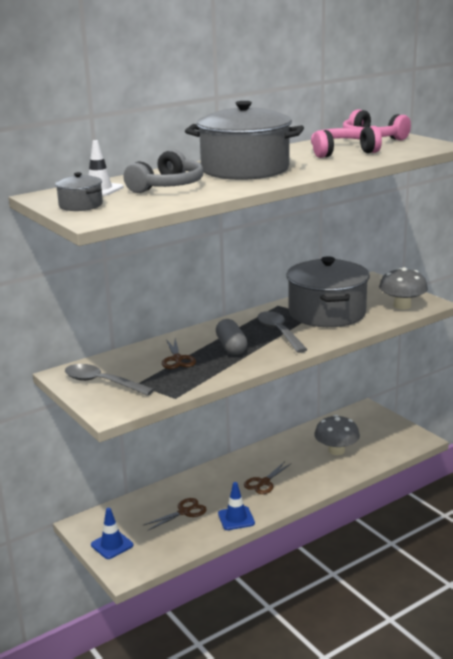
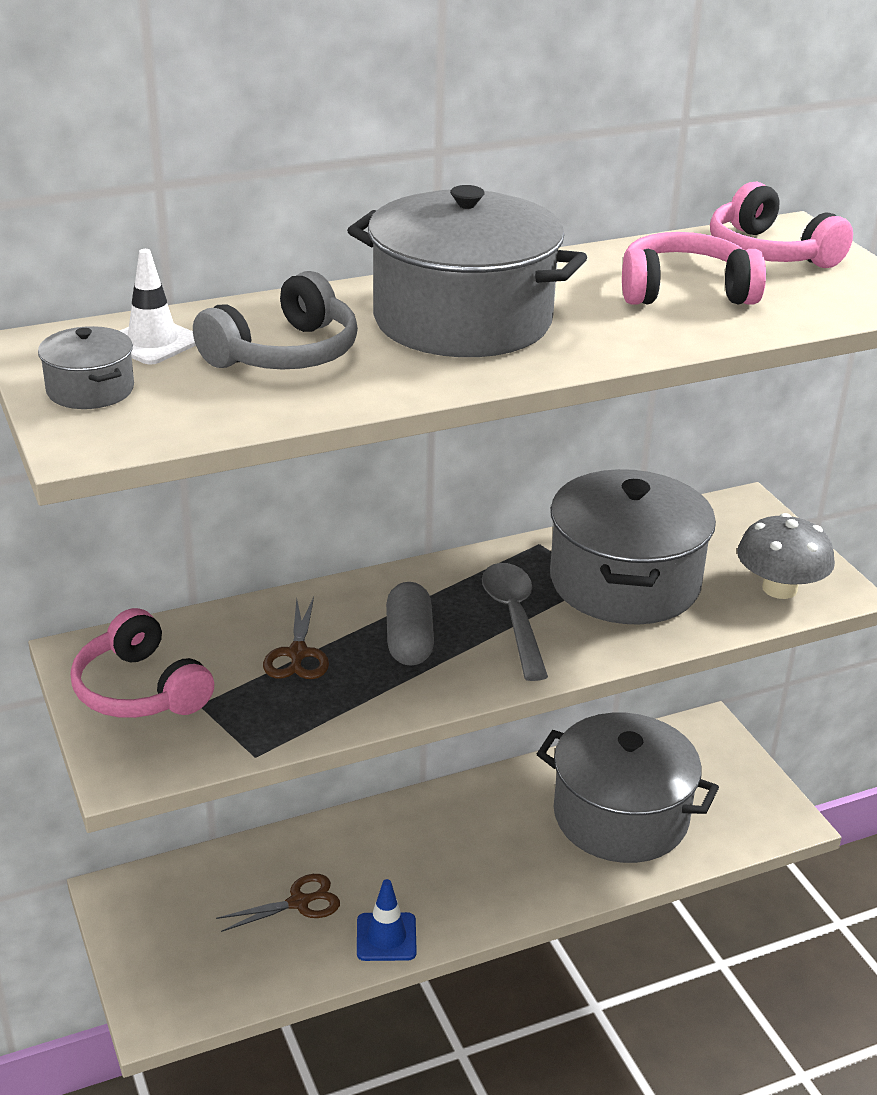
camera: 10 degrees right, 10 degrees up
(102, 383) = (140, 690): grey spoon -> pink headphones
(112, 545) = (151, 950): blue traffic cone -> none
(264, 482) = (463, 864): brown scissors -> none
(336, 450) = (620, 816): grey mushroom -> grey pot

